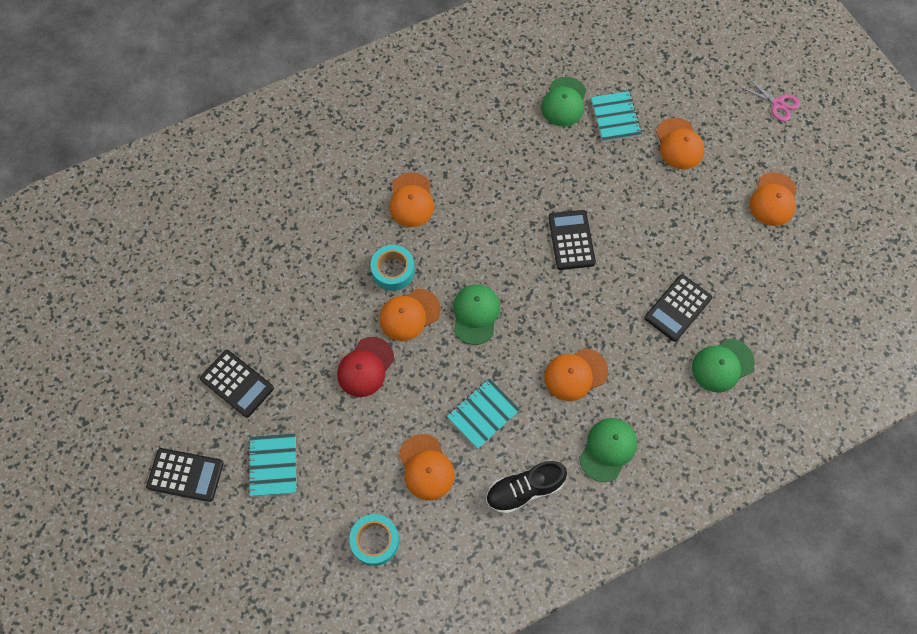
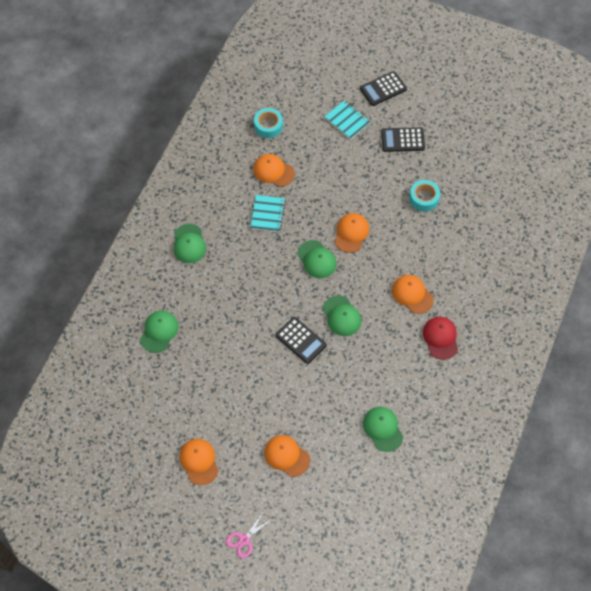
camera: 140 degrees right, 5 degrees down
(365, 367) = (348, 192): red cap -> red cap (440, 338)
(393, 271) = (382, 249): turquoise tape -> turquoise tape (424, 198)
(505, 233) = (341, 316): none -> green cap
(524, 490) = (216, 196): black shoe -> none
(575, 374) = (236, 268): orange cap -> none
(615, 118) = (341, 443): turquoise notebook -> none
(677, 308) = (208, 346): black calculator -> none
(778, 104) = (244, 540): pink scissors -> pink scissors turned 45 degrees counterclockwise

